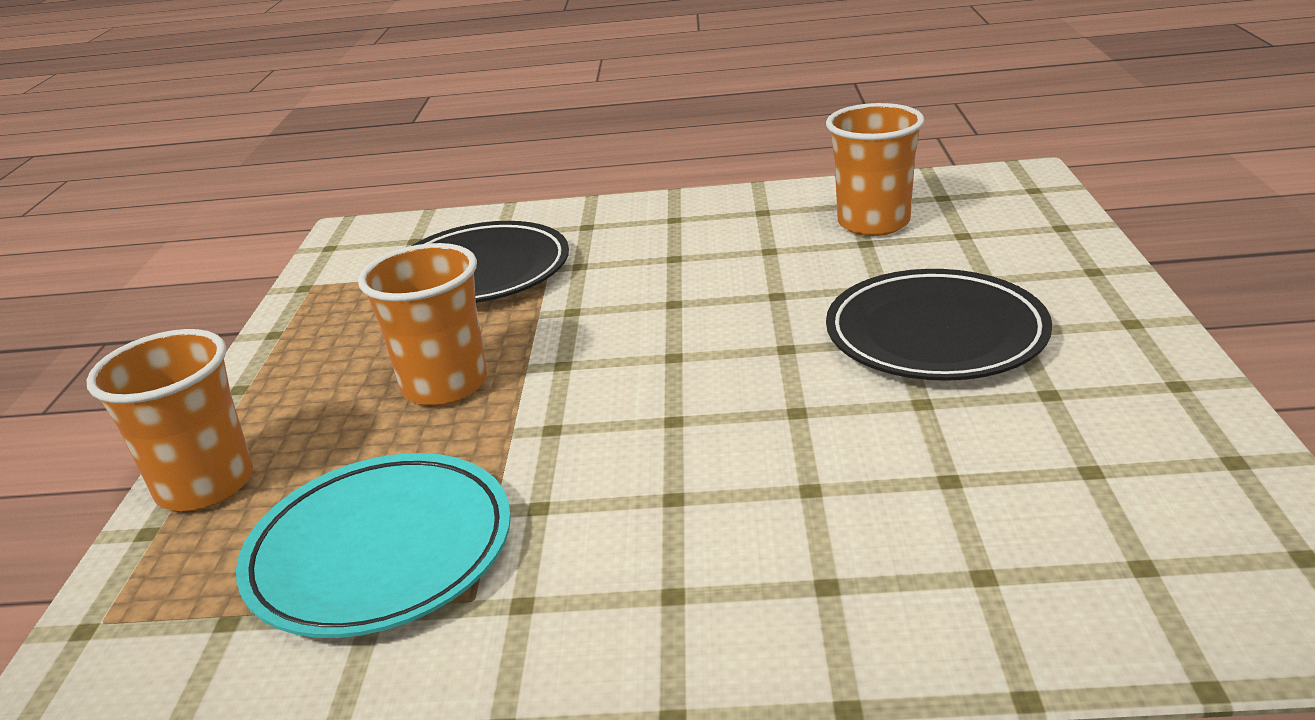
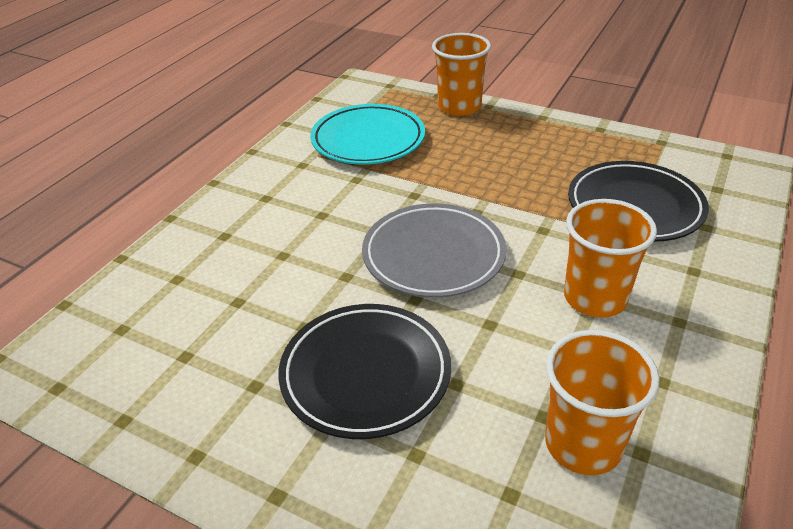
camera: 115 degrees right, 10 degrees up
(445, 385) = (489, 171): orange cup -> orange cup (595, 298)
(689, 363) = (433, 255): none -> grey plate

